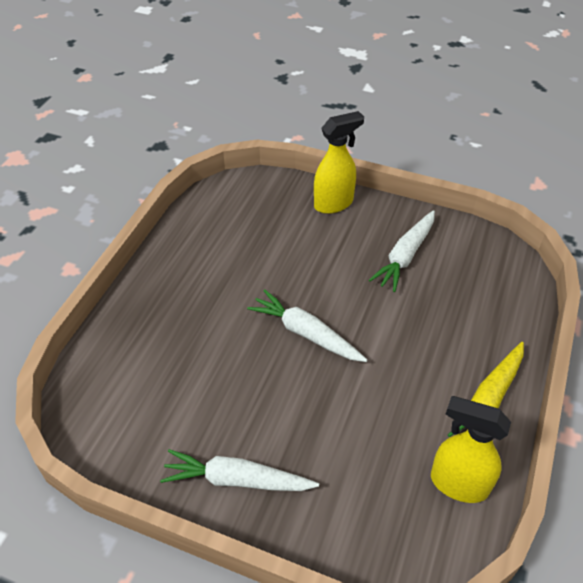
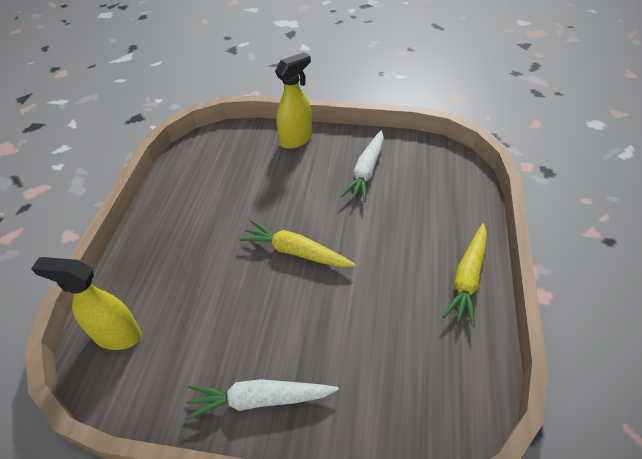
camera: 10 degrees left, 0 degrees up
(306, 333) = (296, 252): white carrot -> yellow carrot
(458, 484) = (461, 359): yellow spray bottle -> yellow spray bottle (117, 335)

